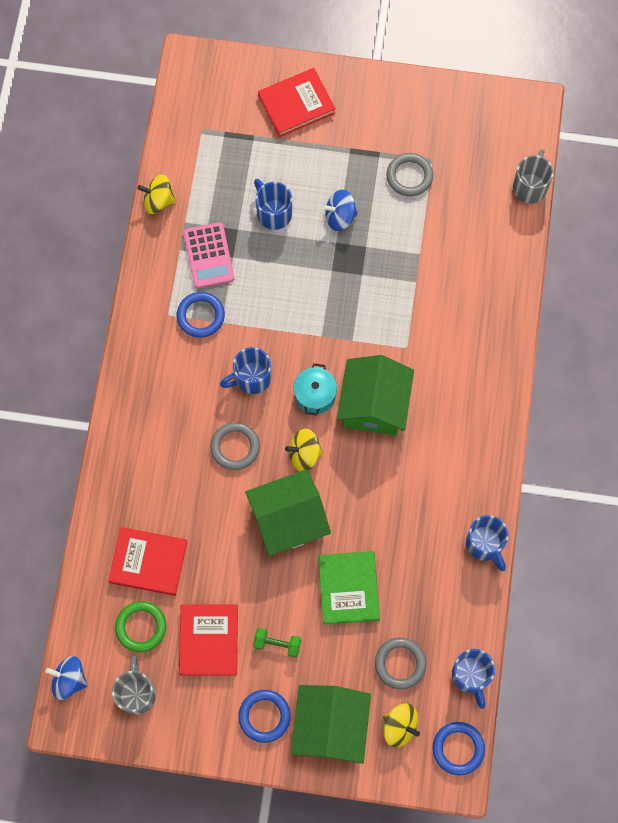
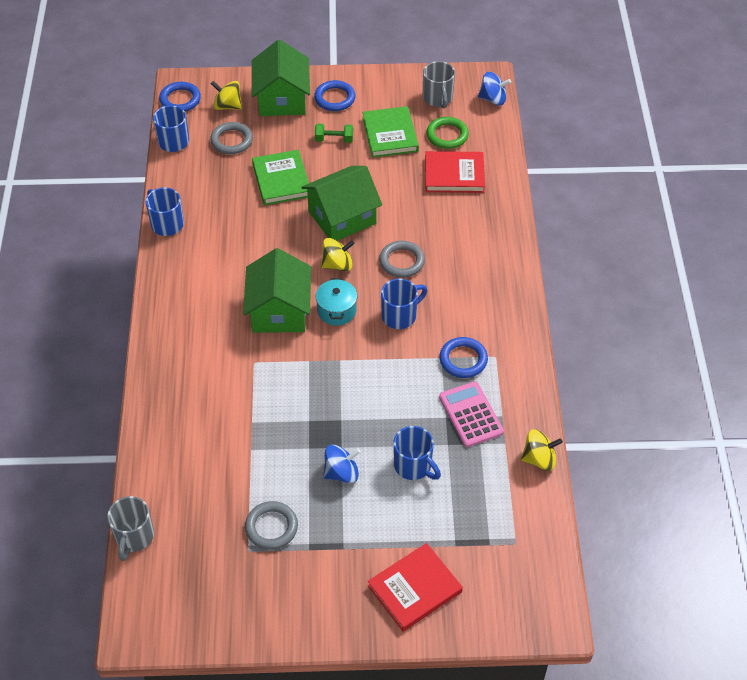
camera: 170 degrees right, 20 degrees down
(208, 640) = (390, 134): red book -> green book

